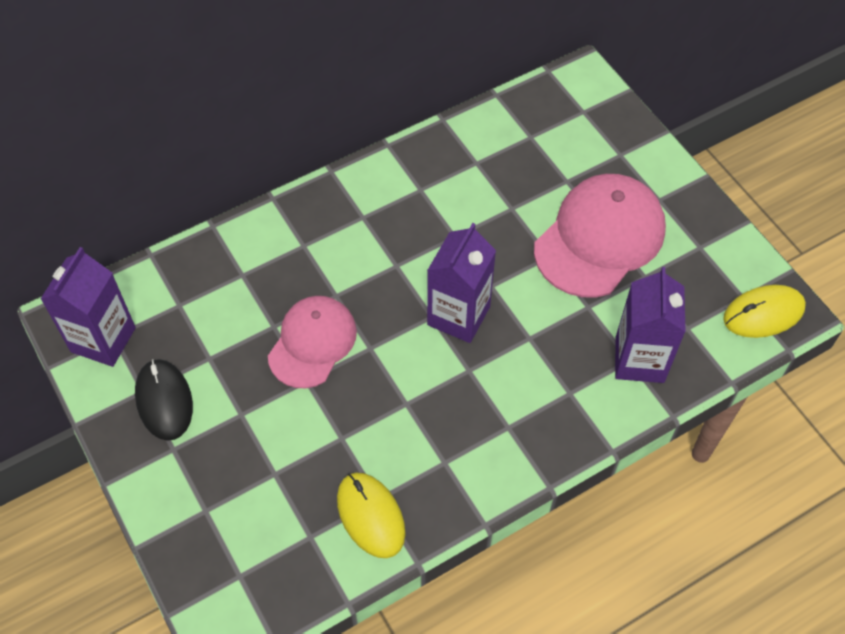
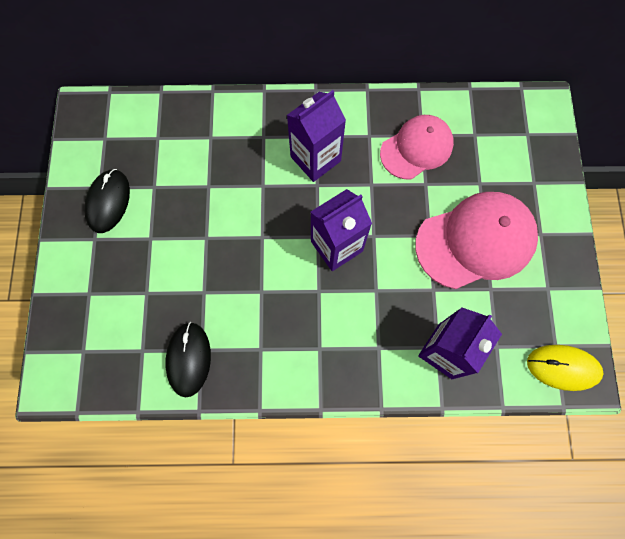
camera: 30 degrees right, 15 degrees up
(103, 339) = (96, 137): purple carton -> purple carton (315, 159)
(312, 343) = (226, 212): pink cap -> pink cap (416, 148)
(370, 516) = (189, 359): yellow mouse -> black mouse

